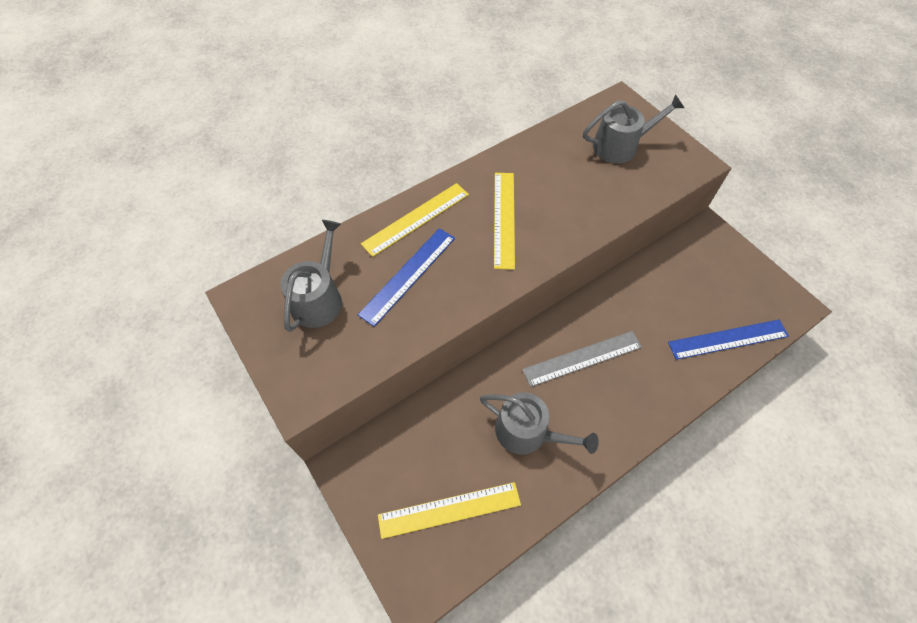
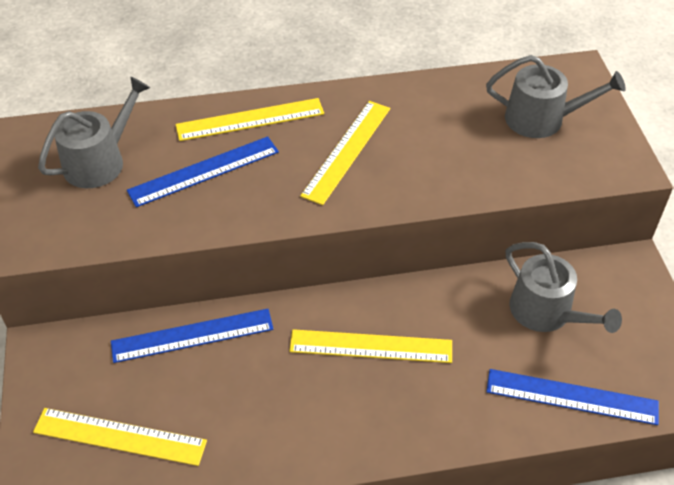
camera: 25 degrees right, 10 degrees down
(453, 405) = (192, 336): none -> blue ruler
(527, 432) = (255, 396): grey watering can -> grey watering can (546, 312)
(582, 358) = (371, 346): grey ruler -> yellow ruler

